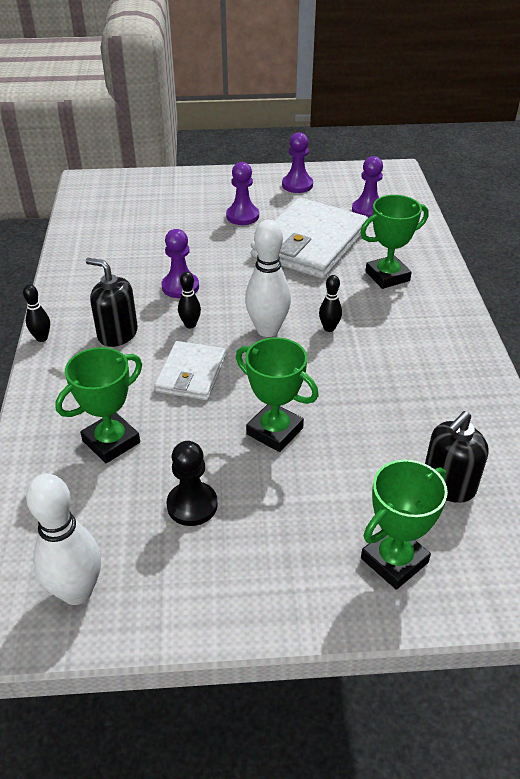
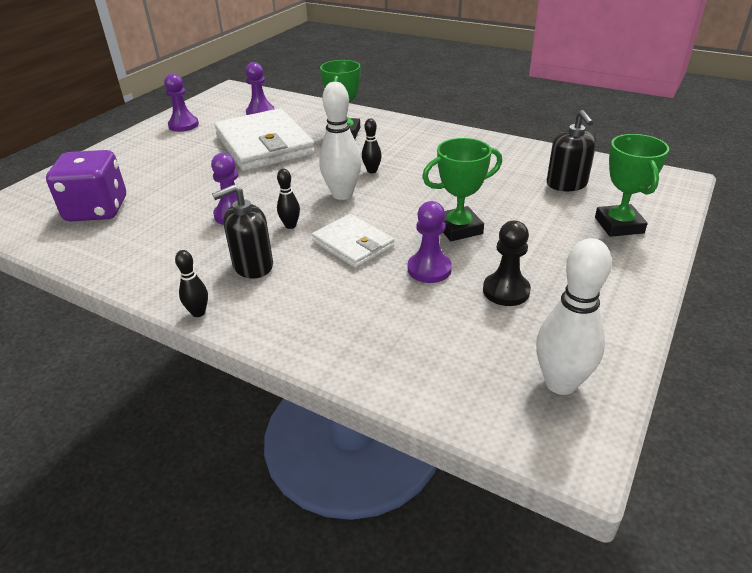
camera: 55 degrees left, 5 degrees down
(111, 442) = (394, 311): green trophy -> none
(131, 221) = (97, 210): none -> purple dice
(242, 216) = (184, 158): purple pawn -> purple pawn (429, 269)

